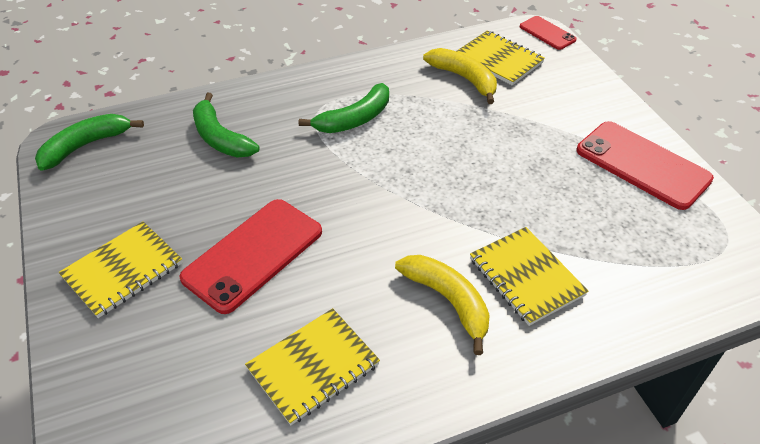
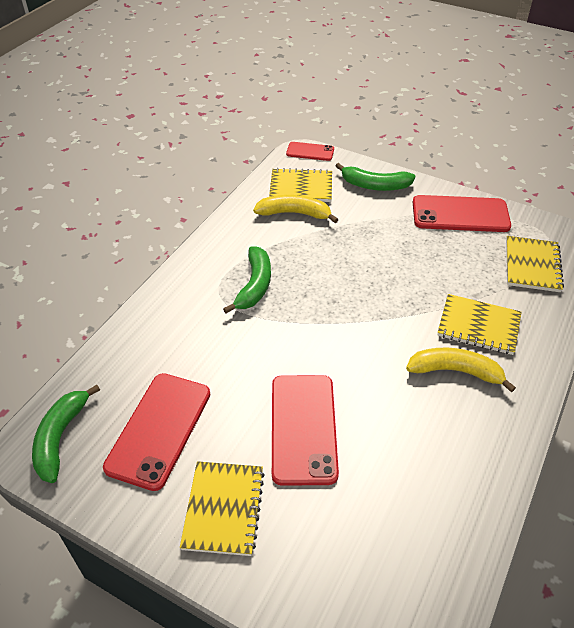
camera: 40 degrees left, 0 degrees up
(151, 183) = (159, 429): none -> red phone
(220, 138) = (170, 360): green banana -> green banana (375, 185)
(313, 367) = (430, 472): yellow notebook -> yellow notebook (532, 265)

